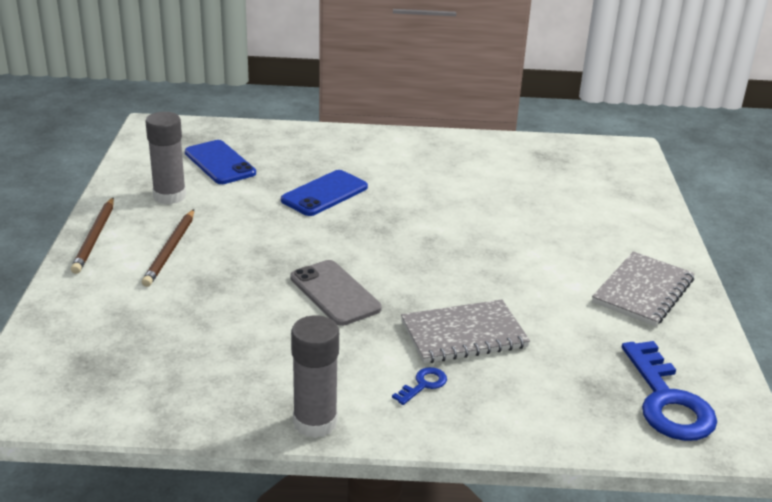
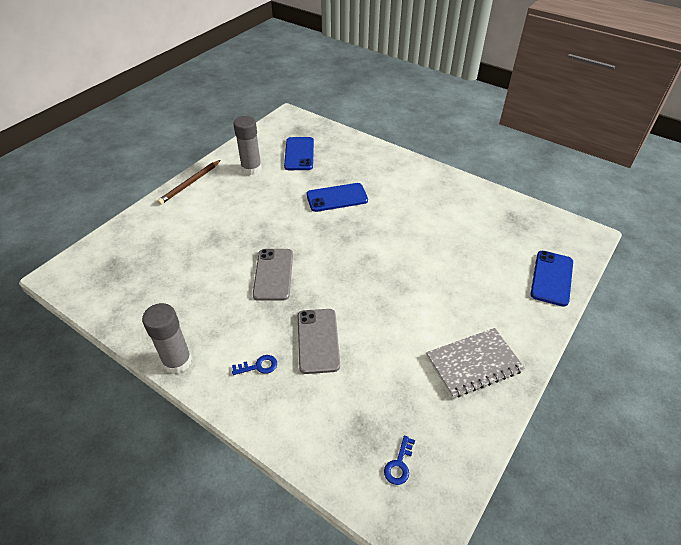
camera: 35 degrees right, 15 degrees up
(170, 250) = (217, 207): brown pencil -> none
(463, 334) = (318, 340): grey notebook -> grey phone
(636, 195) = (551, 278): none -> blue phone
(668, 401) = (399, 465): blue key -> blue key, size x0.45

